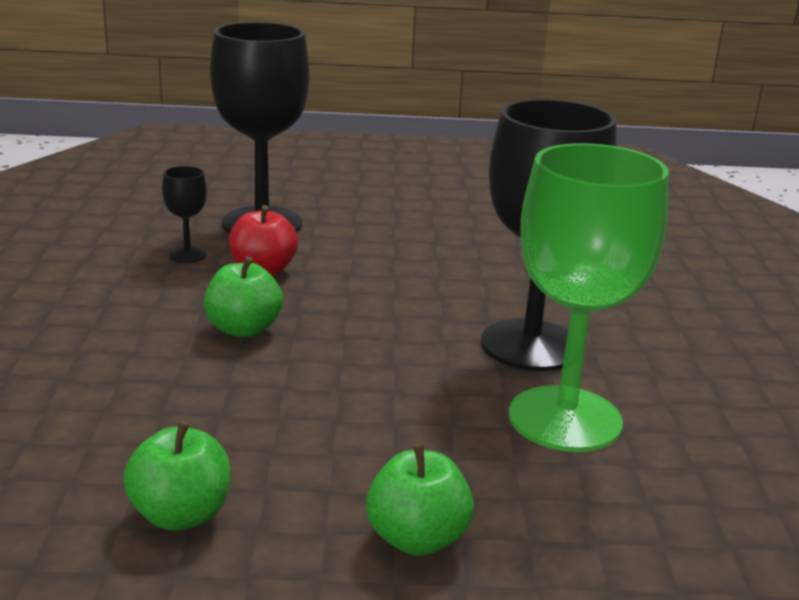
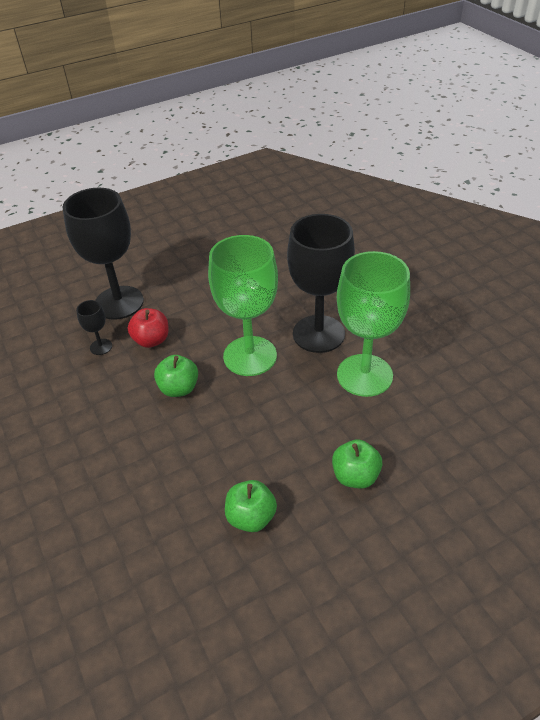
camera: 25 degrees left, 20 degrees up
(390, 332) = (250, 356): none -> green goblet

